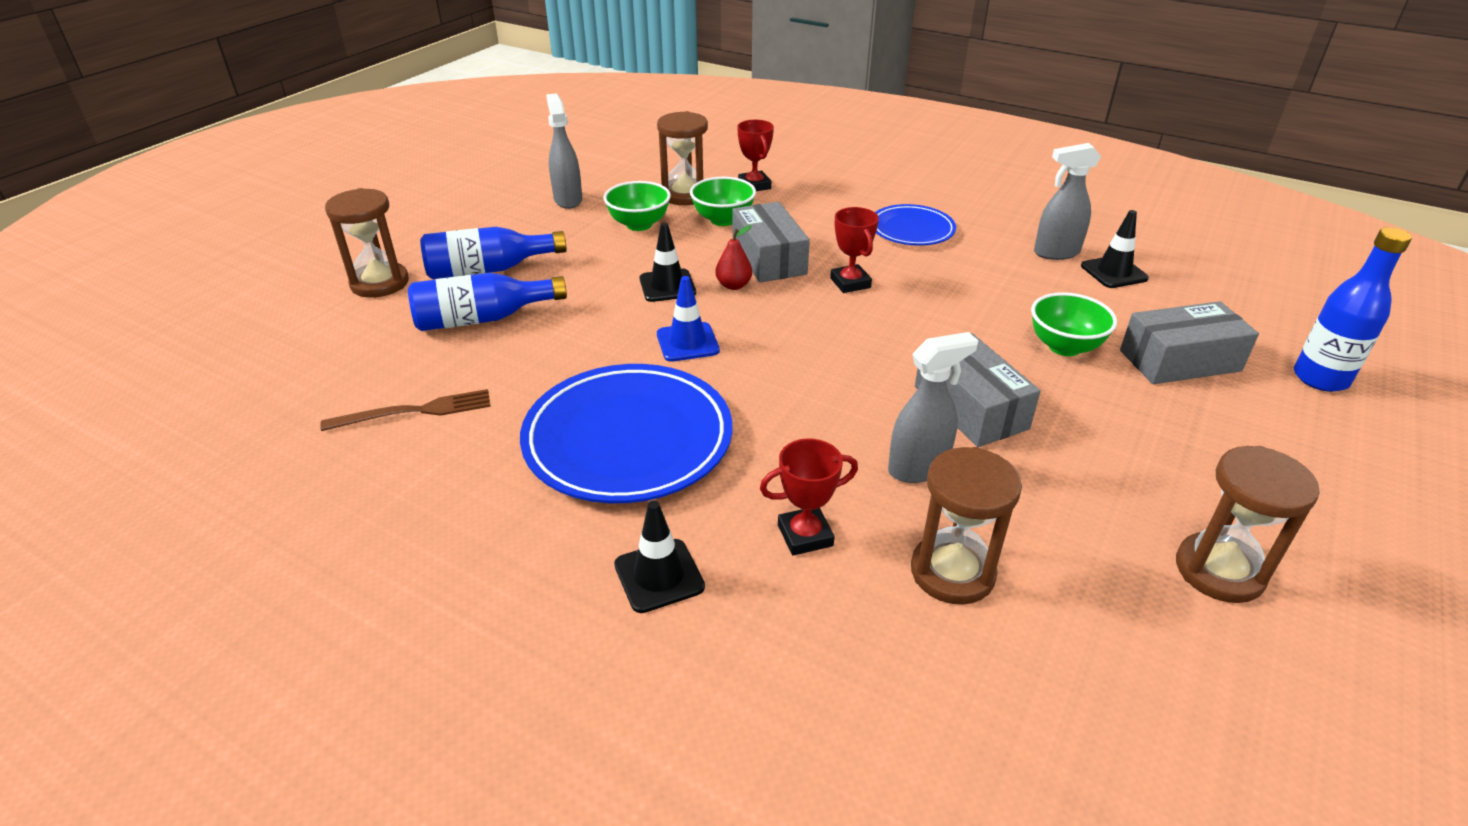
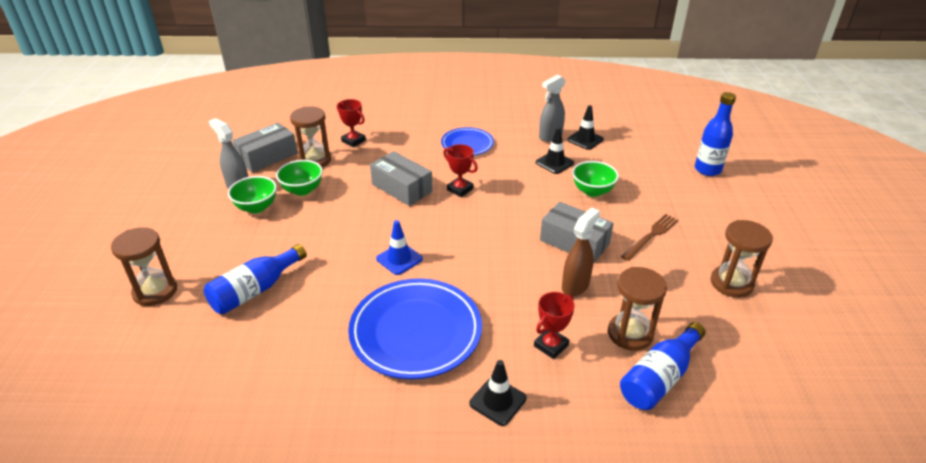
camera: 30 degrees left, 0 degrees up
(415, 411) = (267, 369): brown fork -> brown fork (651, 236)
(489, 270) = (228, 255): blue bottle -> blue bottle (659, 377)
(667, 286) = (356, 226): black traffic cone -> black traffic cone (554, 163)
(723, 220) = (353, 170): green bowl -> green bowl (256, 207)
(733, 285) = (396, 213): red pear -> none
(918, 468) = (575, 286): grey spray bottle -> brown spray bottle
(1180, 361) = (647, 181): grey box -> grey box (267, 157)

